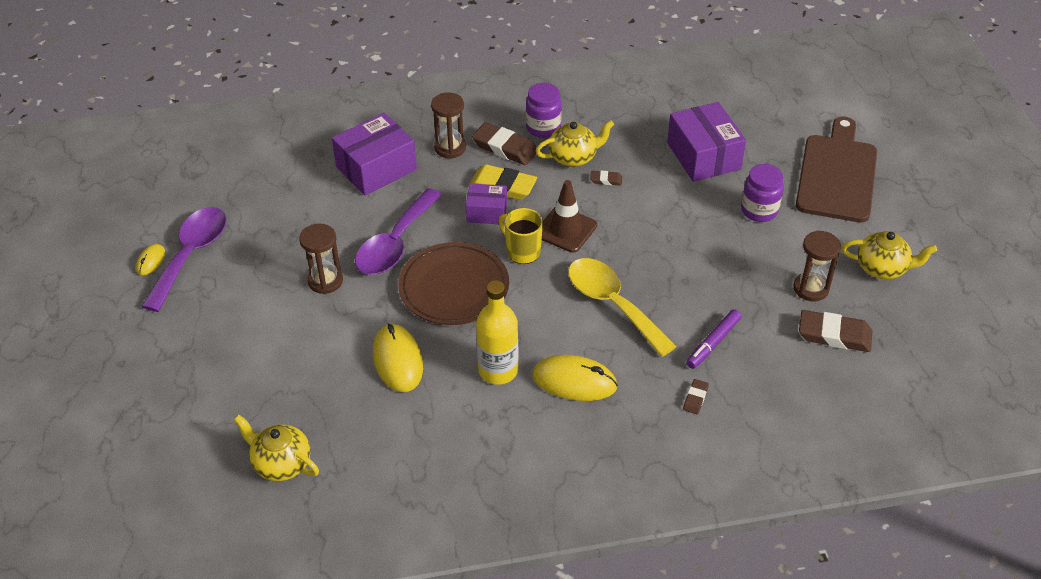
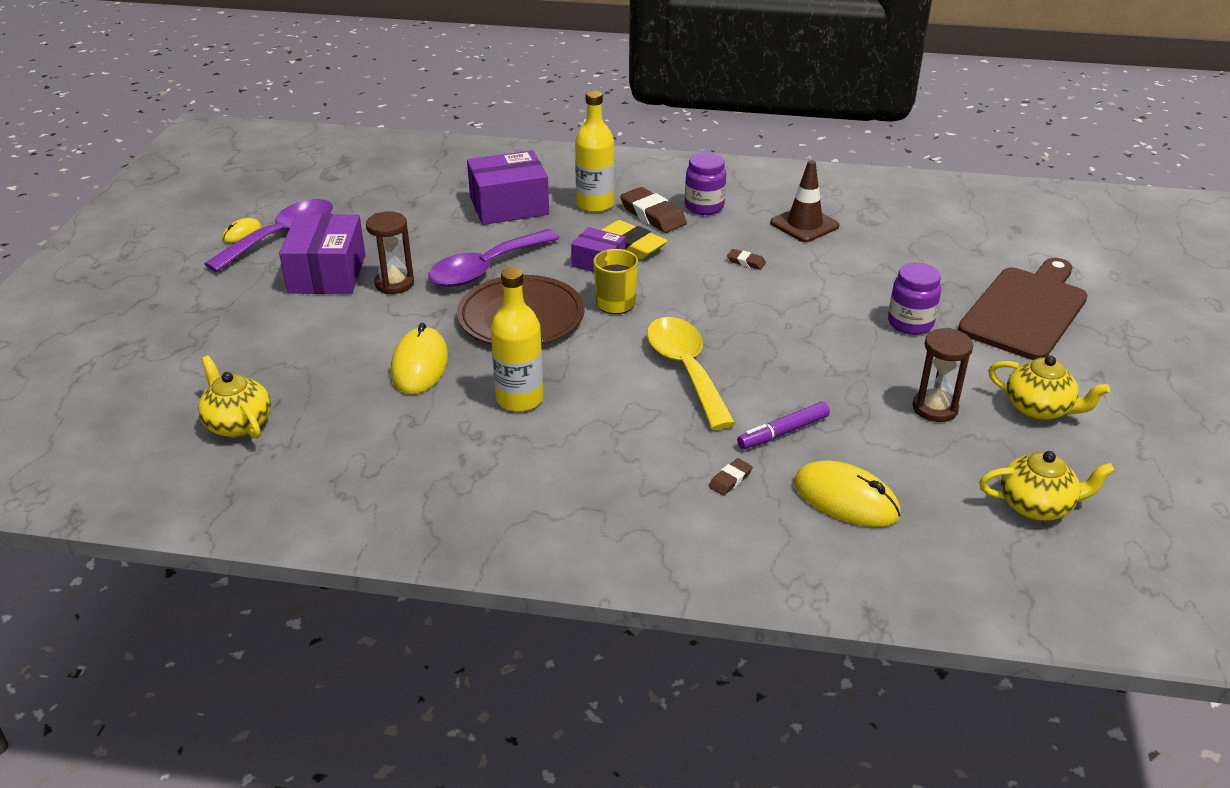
camera: 20 degrees right, 10 degrees down
(450, 148) = (595, 204): brown hourglass -> yellow bottle
(566, 229) = (674, 294): brown traffic cone -> brown traffic cone (804, 224)
(573, 157) = (722, 236): yellow teapot -> yellow teapot (1036, 506)
(574, 381) = (598, 429): yellow mouse -> yellow mouse (845, 499)
(703, 156) = (871, 263): purple box -> purple box (327, 273)
(834, 335) = (941, 460): brown eraser -> none

